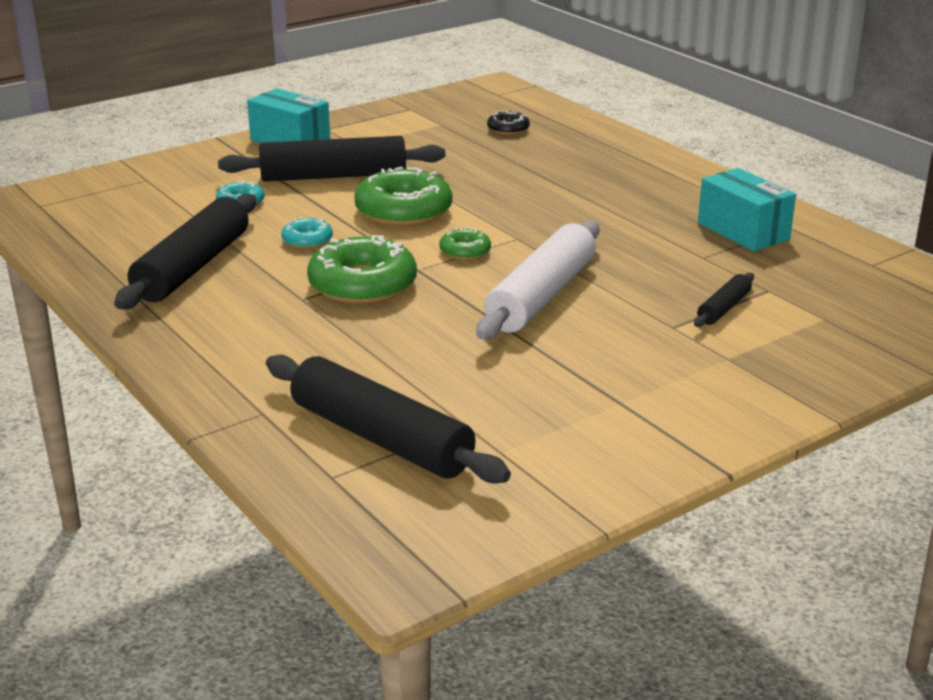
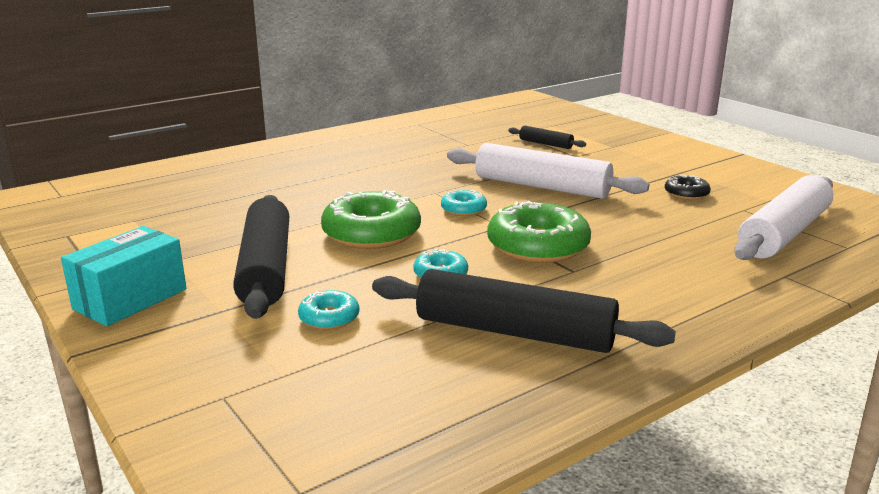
camera: 90 degrees left, 5 degrees down
(380, 438) = (784, 233): black rolling pin -> white rolling pin
(465, 251) = (463, 209): green donut -> turquoise donut
(508, 129) = (172, 192): black donut -> black donut (686, 193)
(743, 231) = (425, 133): turquoise box -> none

